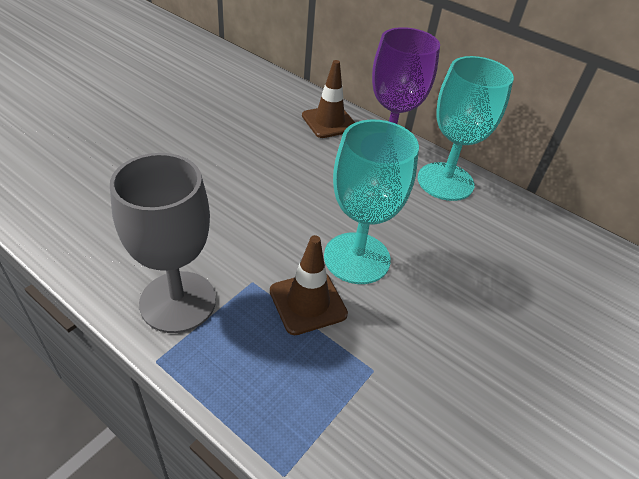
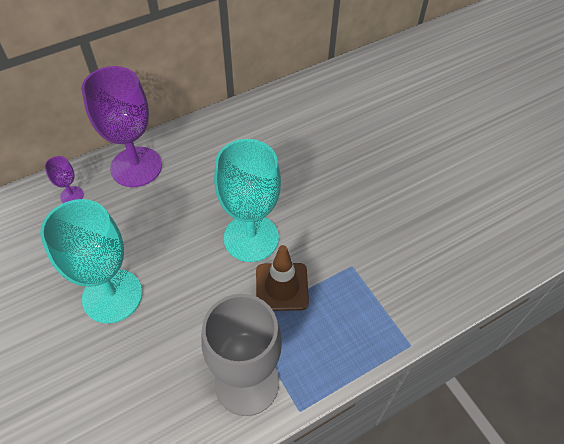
camera: 65 degrees left, 10 degrees up
(329, 122) = (72, 195): brown traffic cone -> purple goblet
(445, 181) = (195, 144): turquoise goblet -> turquoise goblet (112, 296)

